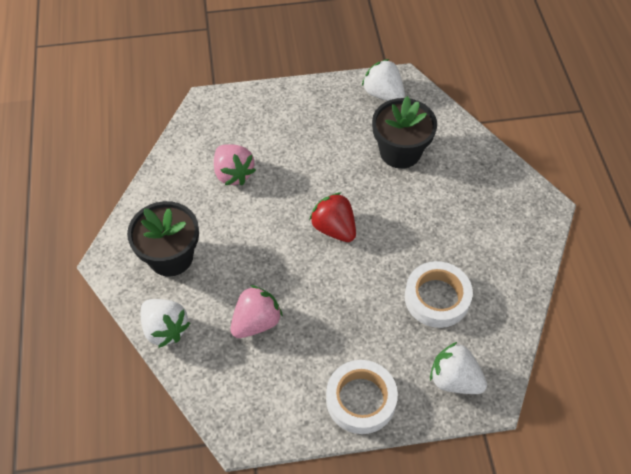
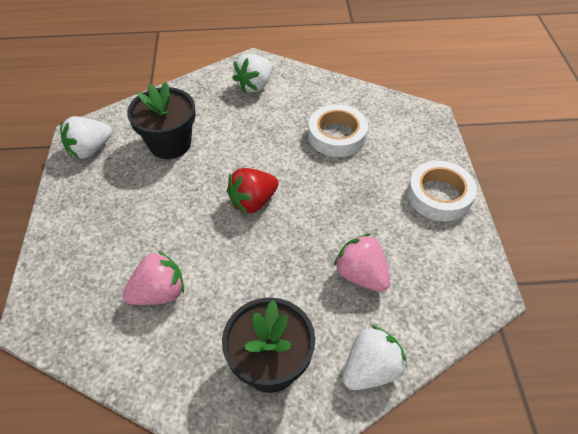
camera: 85 degrees left, 5 degrees down
(454, 379) = (414, 134): white strawberry -> white strawberry (254, 85)

